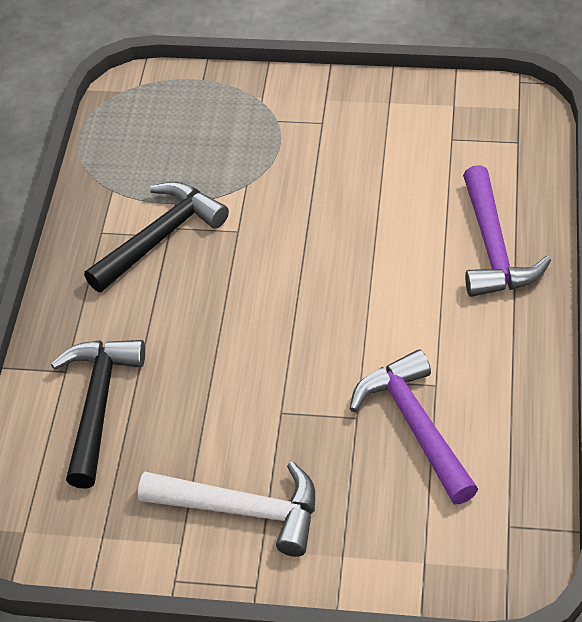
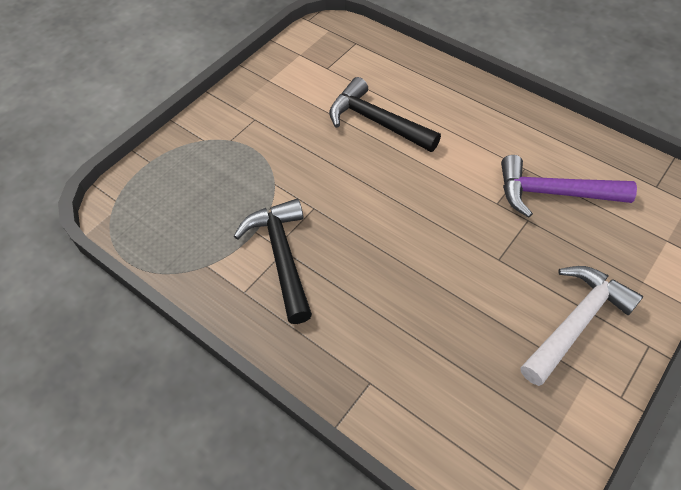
camera: 60 degrees left, 5 degrees up
(98, 404) = (420, 373): black hammer -> black hammer (376, 121)
(493, 248) = (432, 91): purple hammer -> none

